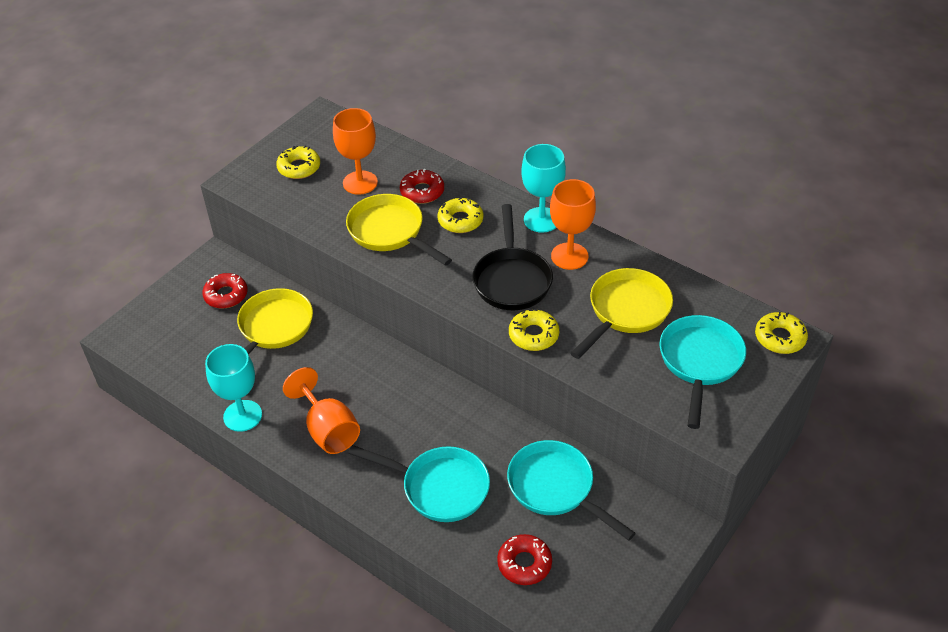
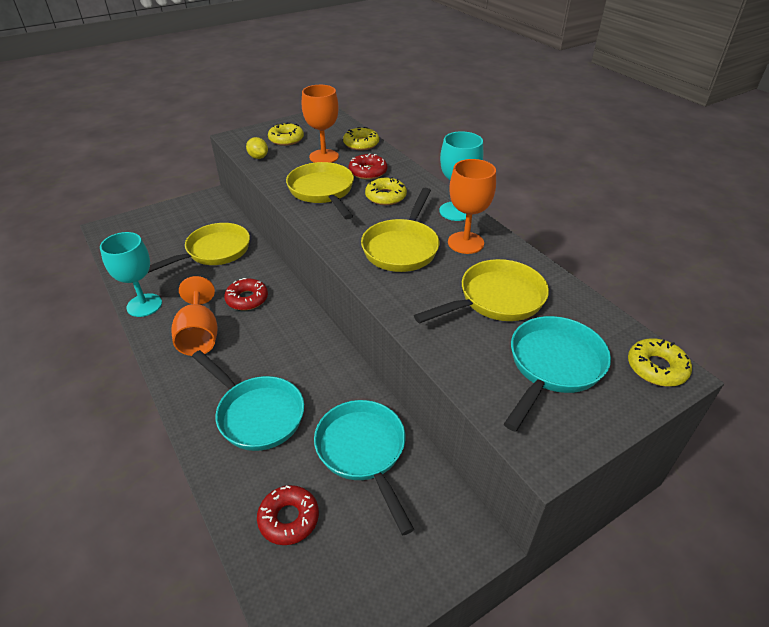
camera: 20 degrees right, 5 degrees down
(226, 295) = (199, 222): red donut -> red donut (247, 299)
(285, 203) = (258, 157): none -> yellow lemon
(512, 279) = (402, 247): black pan -> yellow pan
(533, 335) = (394, 295): yellow donut -> yellow donut (361, 144)

